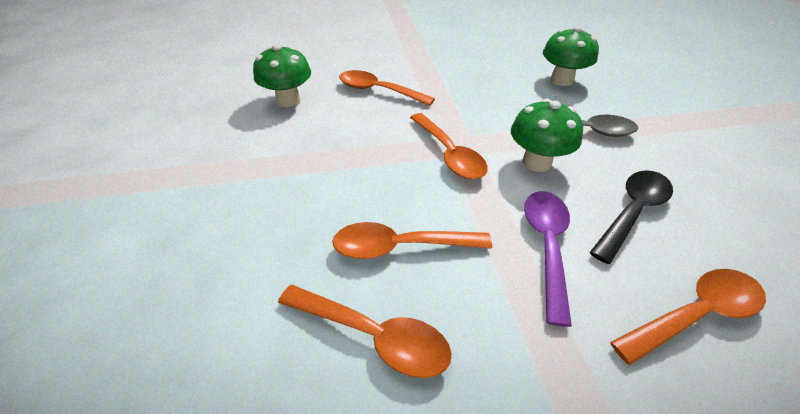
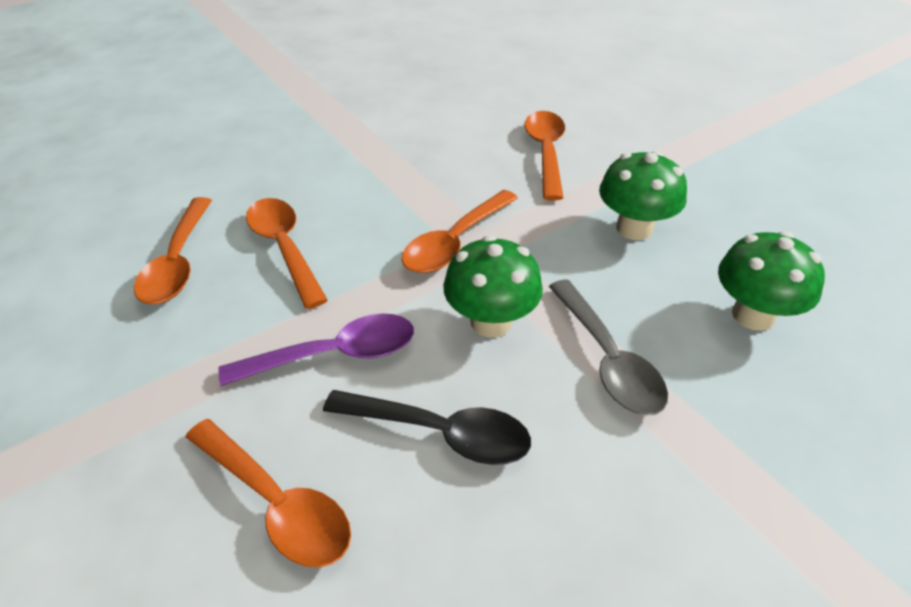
camera: 65 degrees right, 0 degrees up
(288, 100) = (470, 103): green mushroom -> green mushroom (634, 228)

